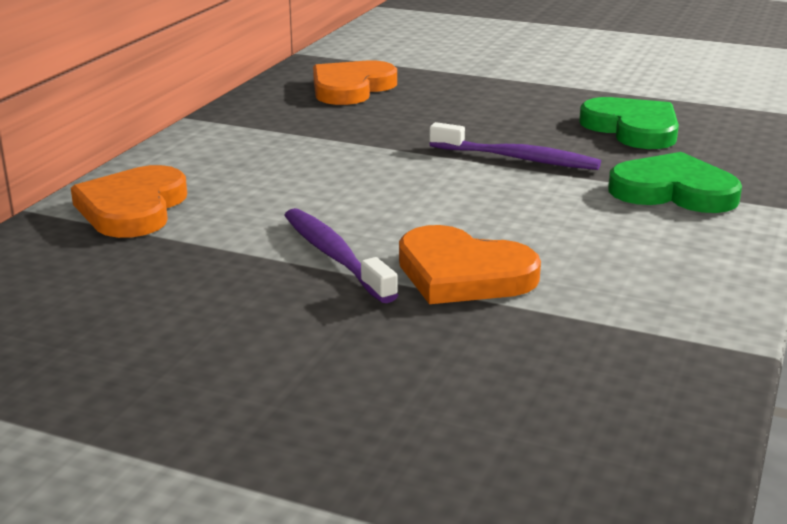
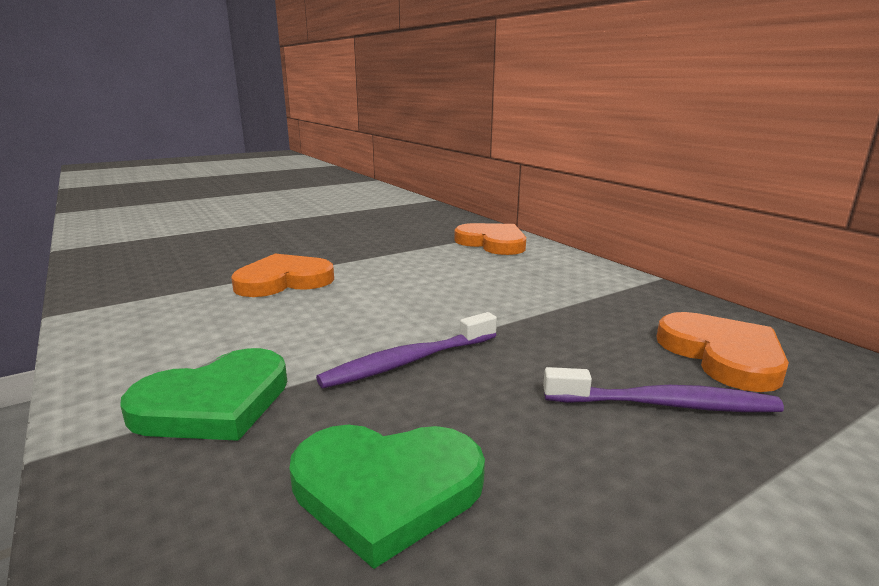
camera: 125 degrees right, 5 degrees down
(334, 256) = (361, 263): purple toothbrush -> purple toothbrush (665, 404)

